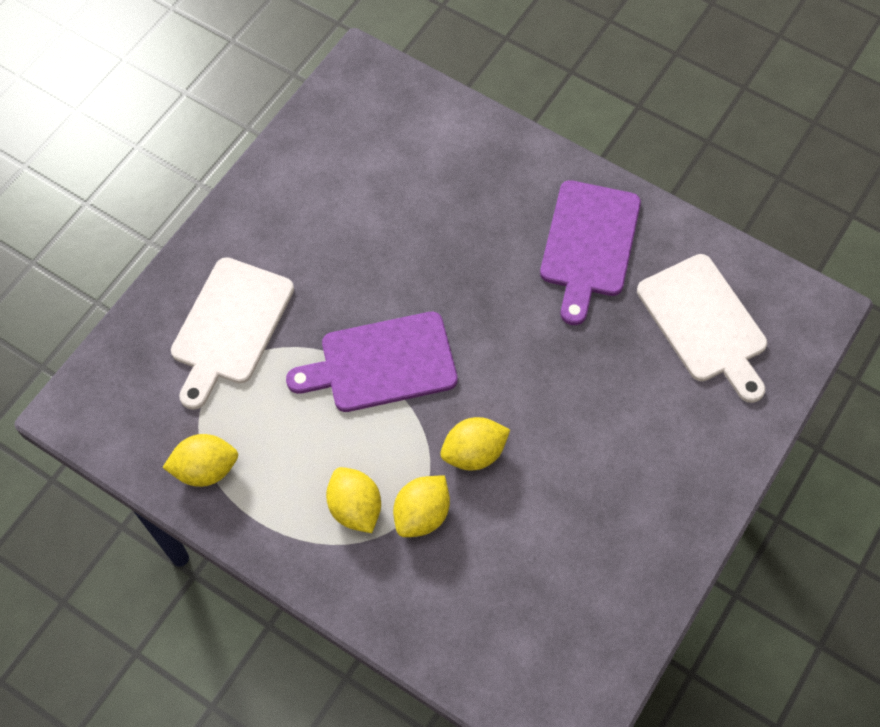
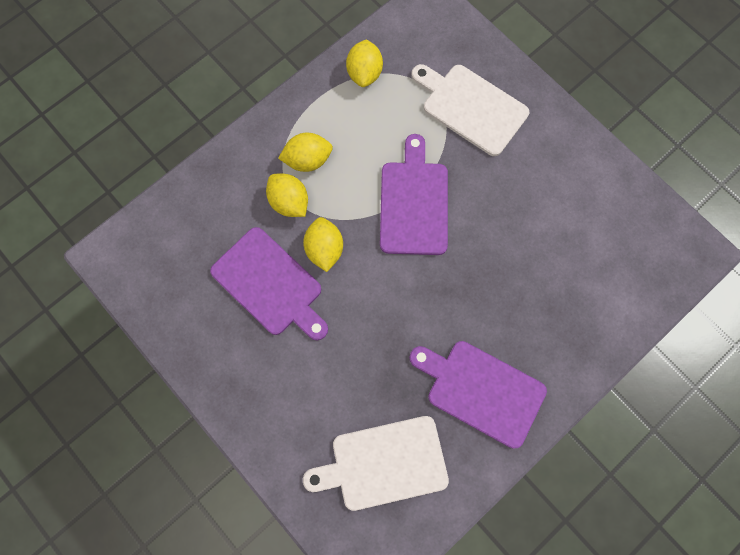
camera: 105 degrees right, 10 degrees up
(540, 505) = (270, 284): none -> purple cutting board

